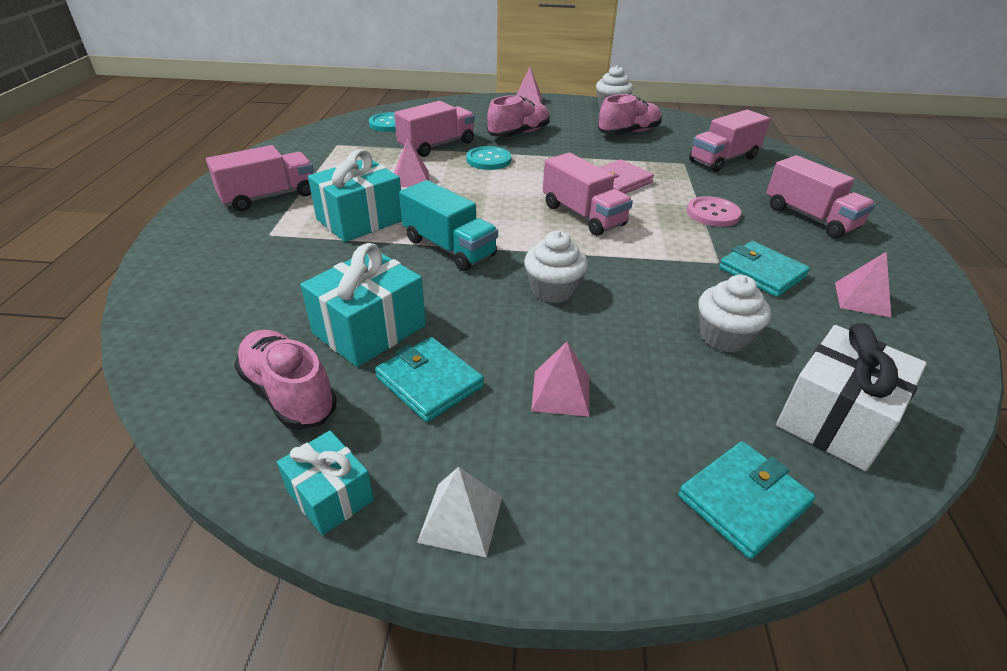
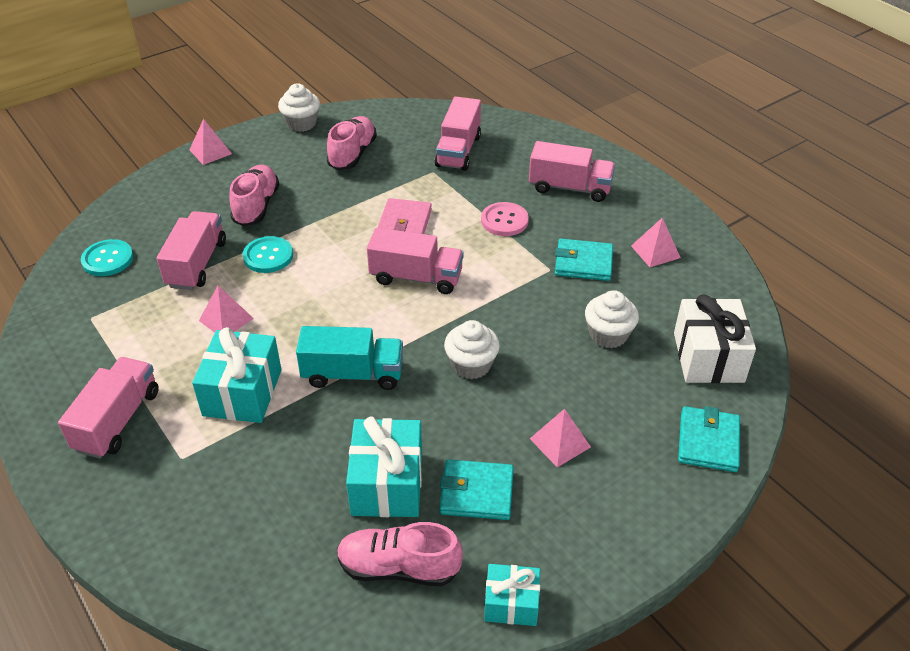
camera: 40 degrees left, 5 degrees up
(461, 518) = (593, 558): white pyramid -> none

